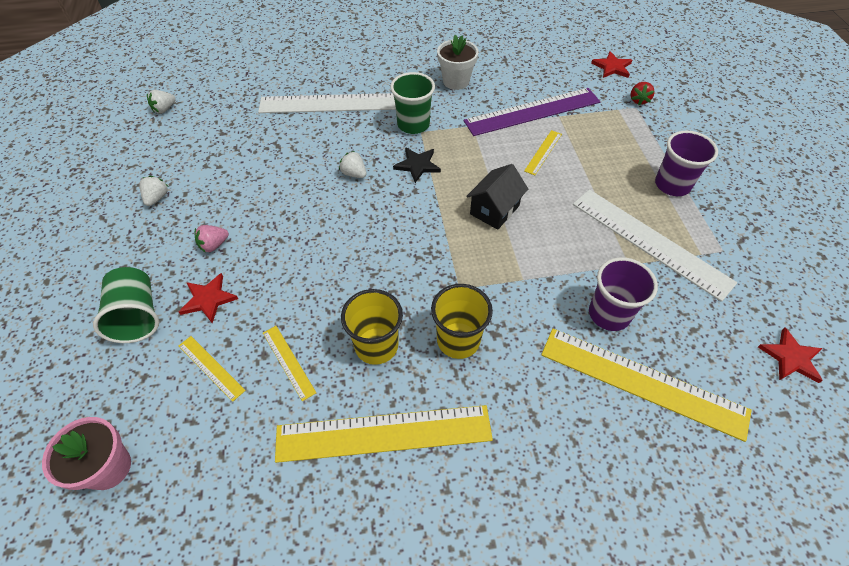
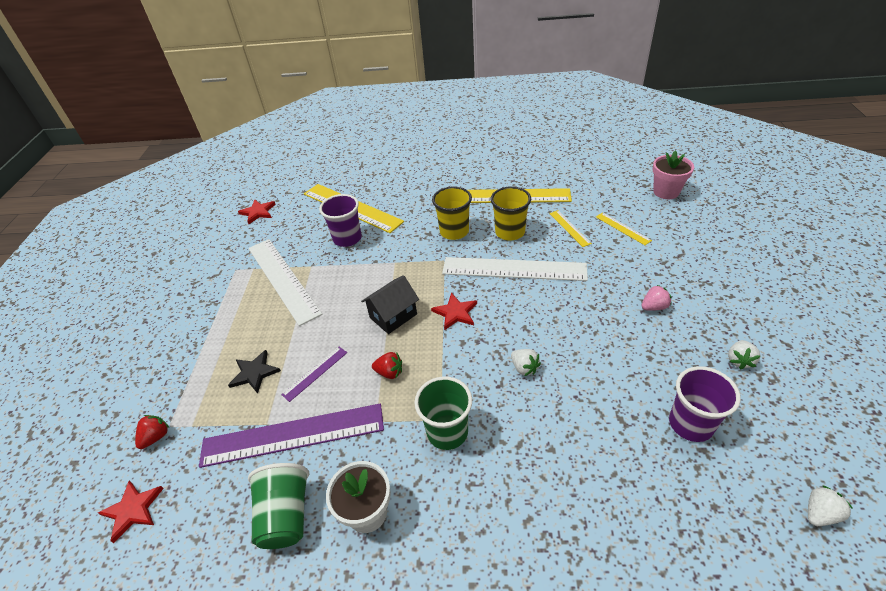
camera: 165 degrees left, 10 degrees down
(137, 316) = (694, 260): green cup -> green cup (286, 515)
(208, 299) = (641, 266): red star -> red star (455, 313)
(330, 104) = (559, 488): white ruler -> white ruler (514, 269)
(417, 165) = (454, 371): black star -> black star (254, 373)
(475, 159) = (389, 372): none -> red strawberry
(543, 152) = (315, 373): yellow ruler -> purple ruler
(672, 185) = (222, 324): purple cup -> purple cup (690, 424)

